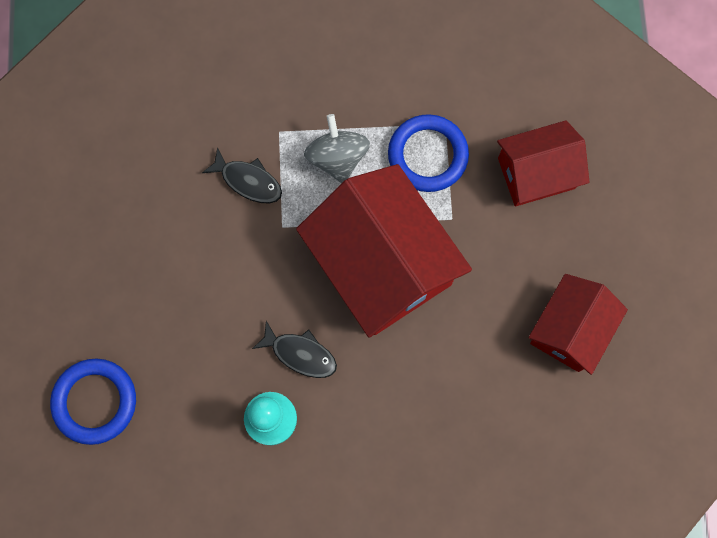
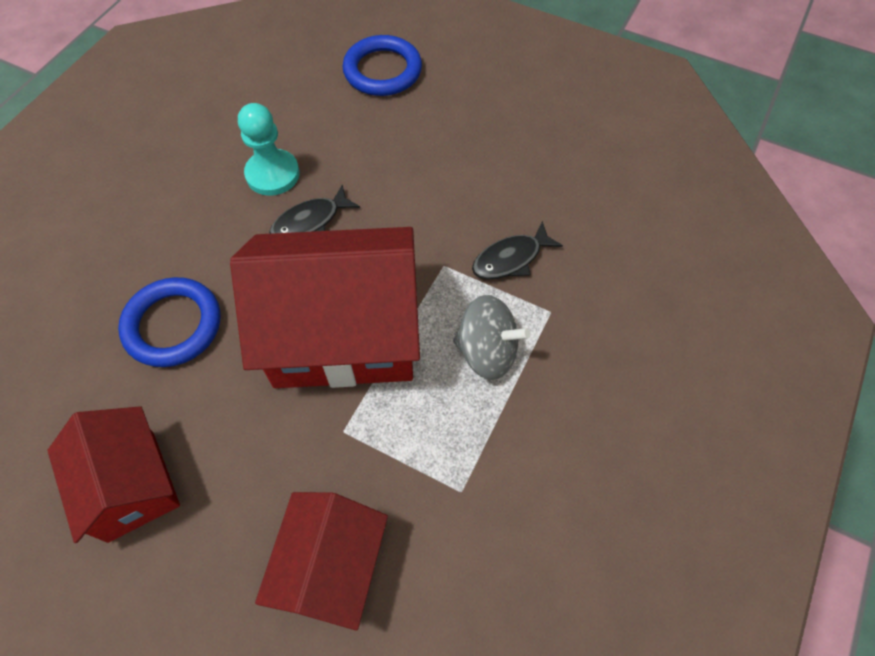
camera: 120 degrees right, 15 degrees down
(427, 155) = (433, 448): blue ring -> blue ring (173, 325)

